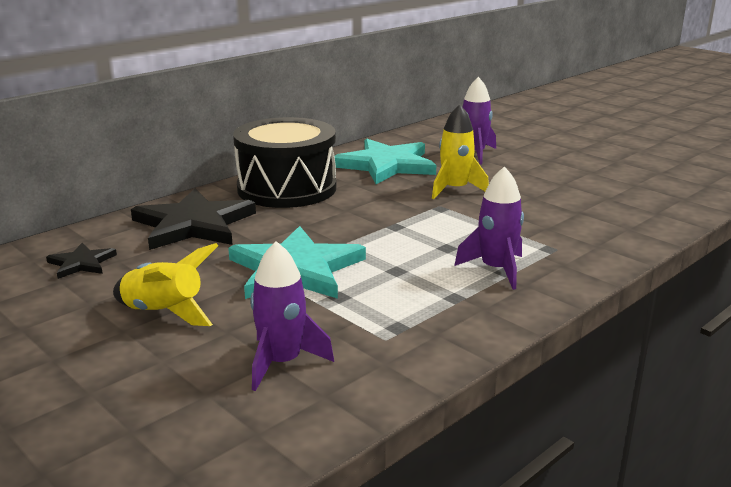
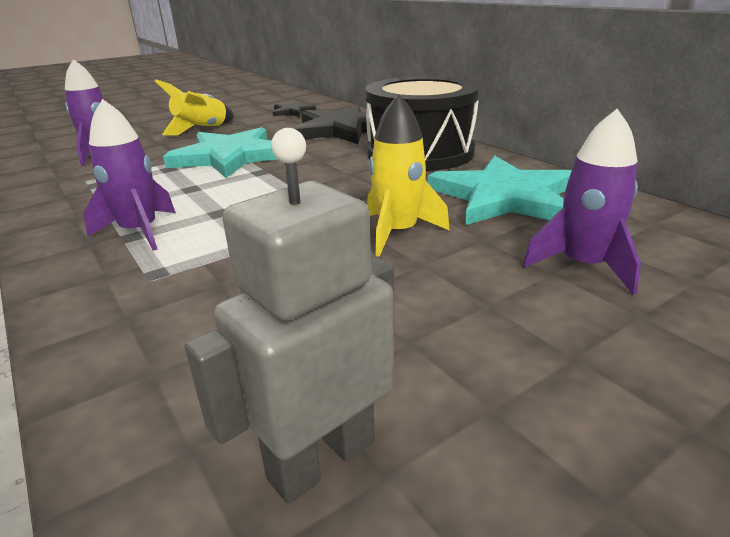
camera: 100 degrees right, 5 degrees up
(639, 193) = (321, 459): none -> grey robot

